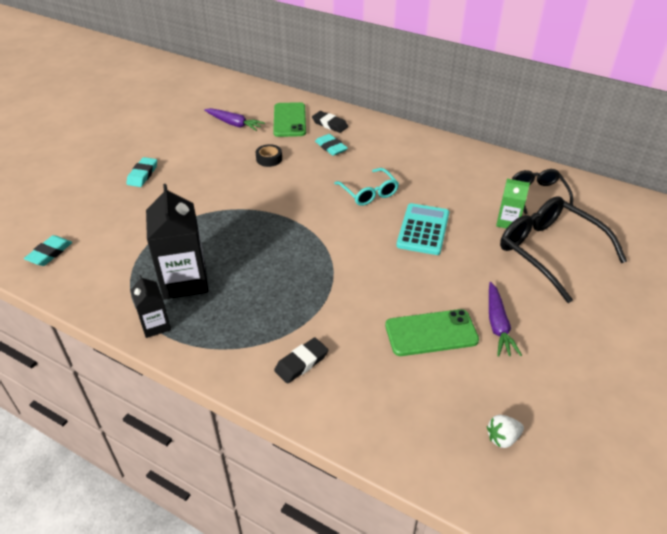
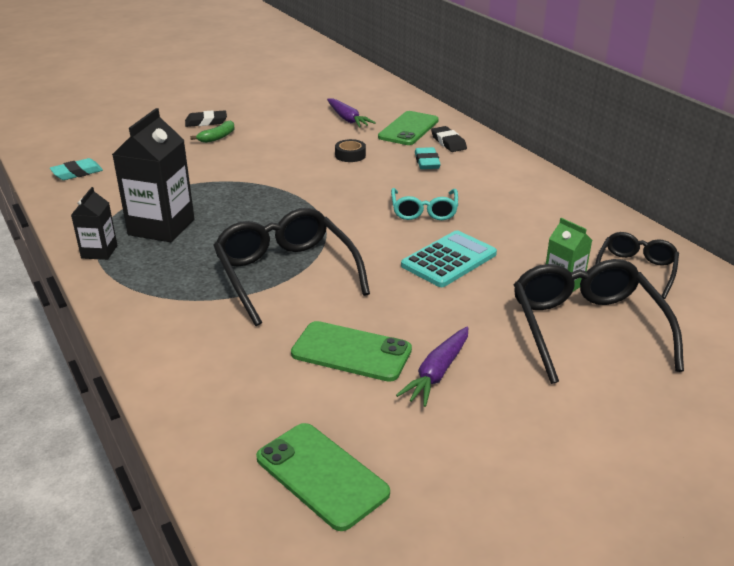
camera: 30 degrees right, 10 degrees down
(142, 174) = (217, 137): turquoise eraser -> green banana
(301, 363) = (191, 327): black eraser -> black eraser (206, 122)
(325, 286) = (286, 274): none -> black glasses
(502, 438) = (322, 475): white strawberry -> green phone

